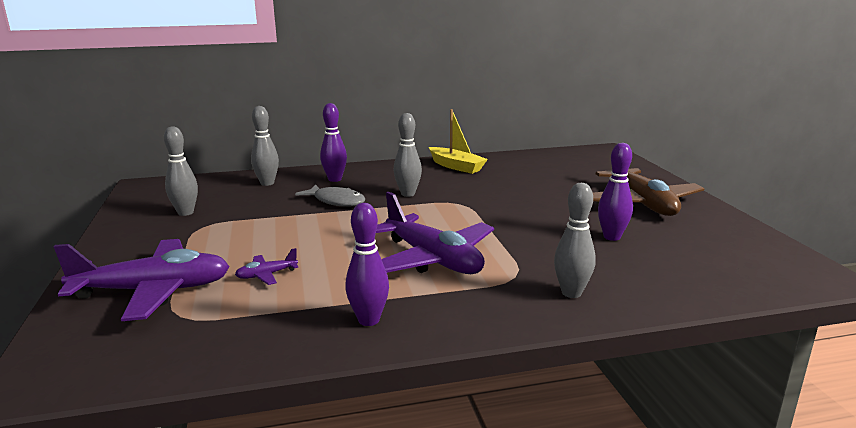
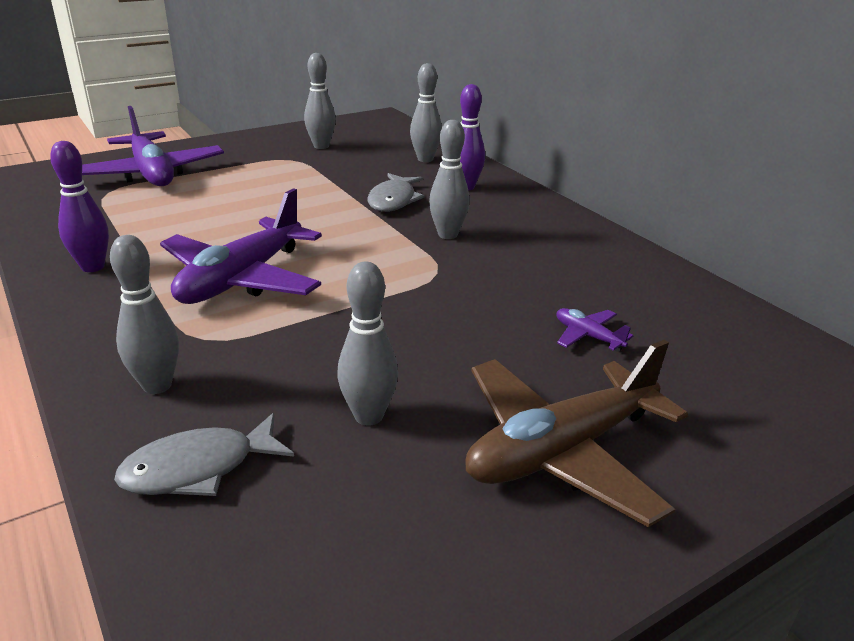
camera: 70 degrees right, 10 degrees up
(266, 275) = (187, 206): purple plane -> purple plane (588, 336)
(456, 166) = (593, 251): yellow boat -> none
(612, 237) = (368, 416): purple bowling pin -> grey bowling pin
(658, 282) = (198, 468): none -> grey fish

